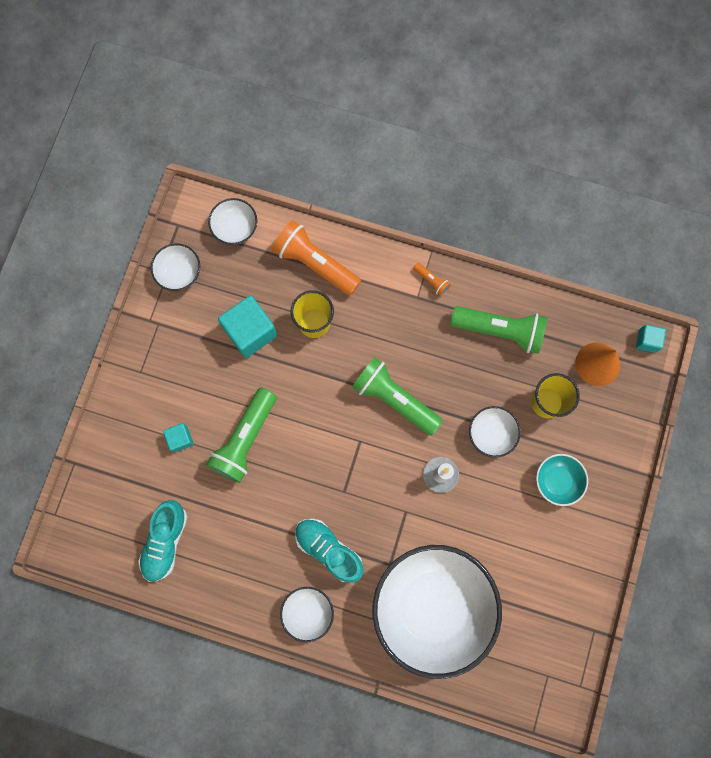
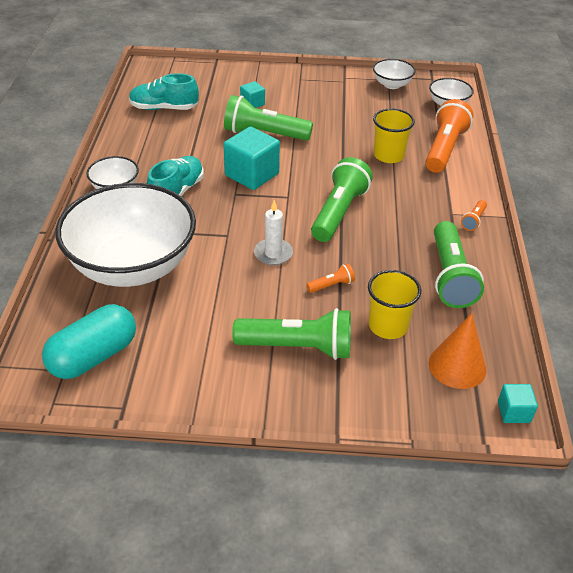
camera: 75 degrees right, 35 degrees down
(250, 332) = (361, 124): turquoise cube -> turquoise cube (252, 174)
(491, 434) = (331, 285): white bowl -> orange flashlight
(537, 650) = (93, 356): none -> turquoise capsule
(557, 481) = (298, 347): turquoise bowl -> green flashlight

